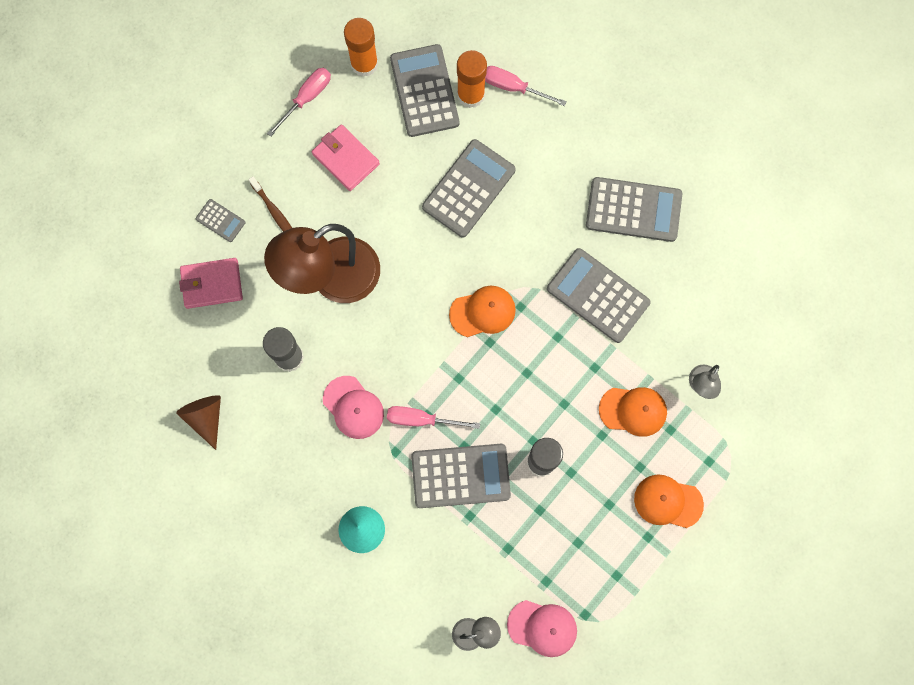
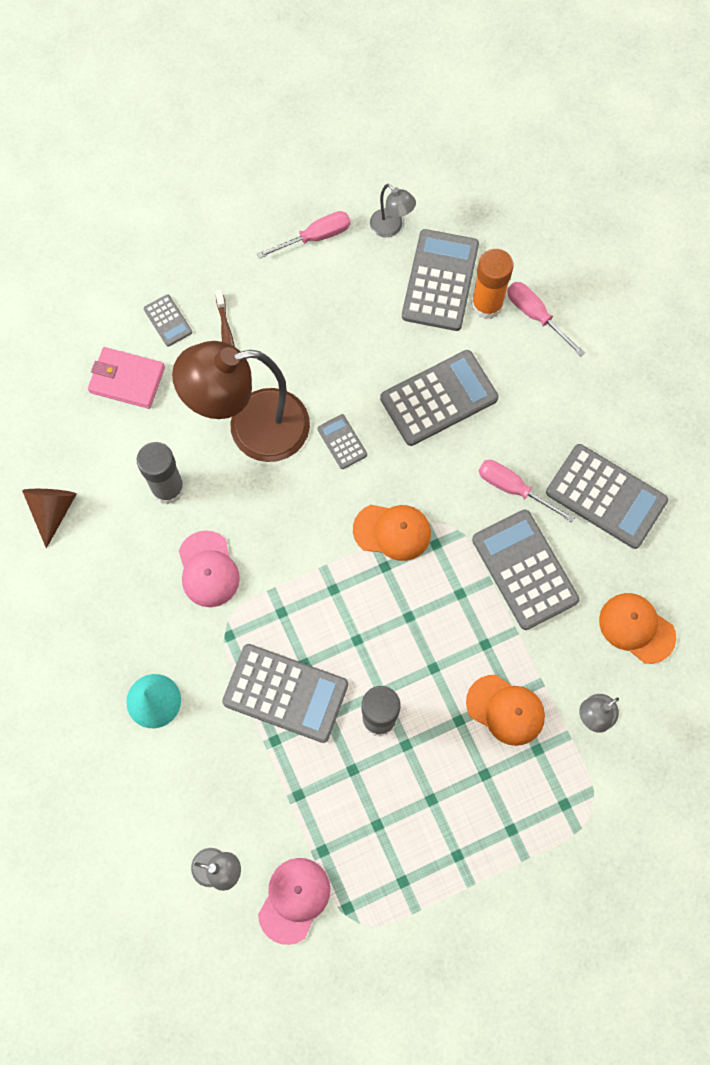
camera: 25 degrees right, 5 degrees down
(346, 159) = (325, 314): pink wallet -> none
(364, 64) = (391, 228): orange glue stick -> grey lamp
(409, 258) = (342, 442): none -> grey calculator
(421, 419) = (273, 614): pink screwdriver -> pink screwdriver (513, 489)
(542, 628) = (294, 900): pink cap -> pink cap turned 105 degrees counterclockwise
(668, 501) = (498, 827): orange cap -> orange cap (636, 628)

